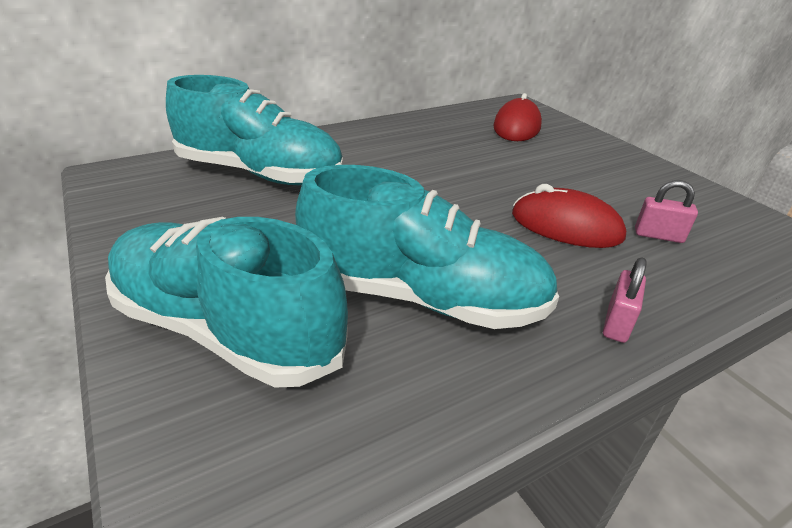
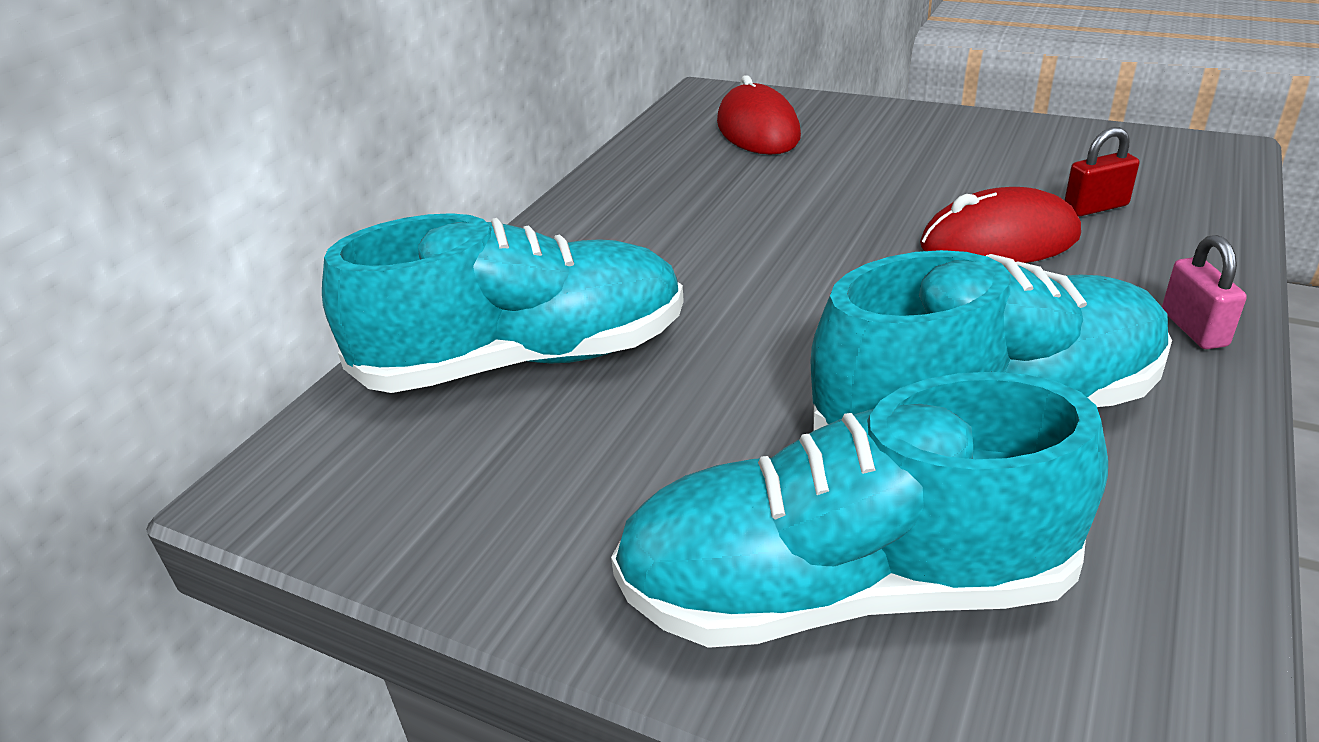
camera: 30 degrees left, 0 degrees up
(658, 235) = (1095, 207): pink padlock -> red padlock

